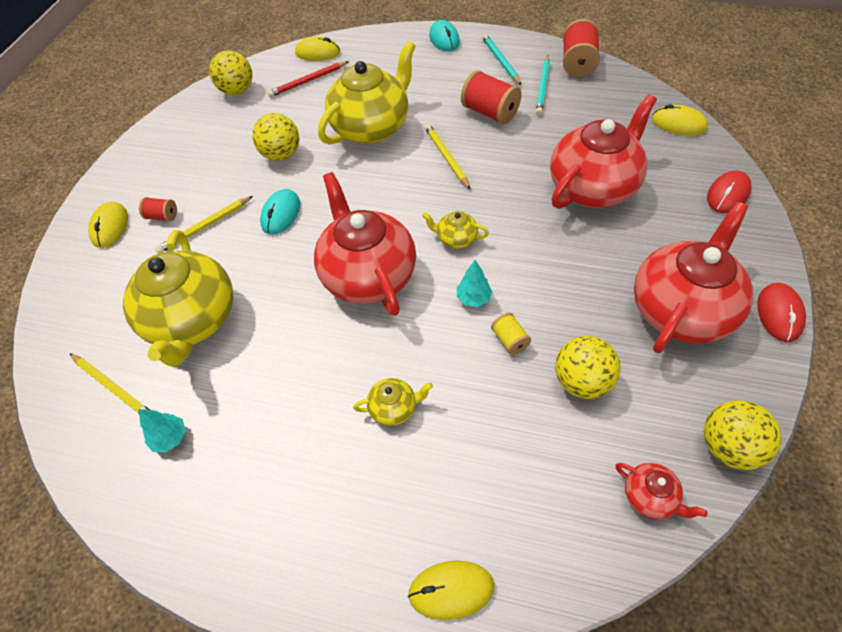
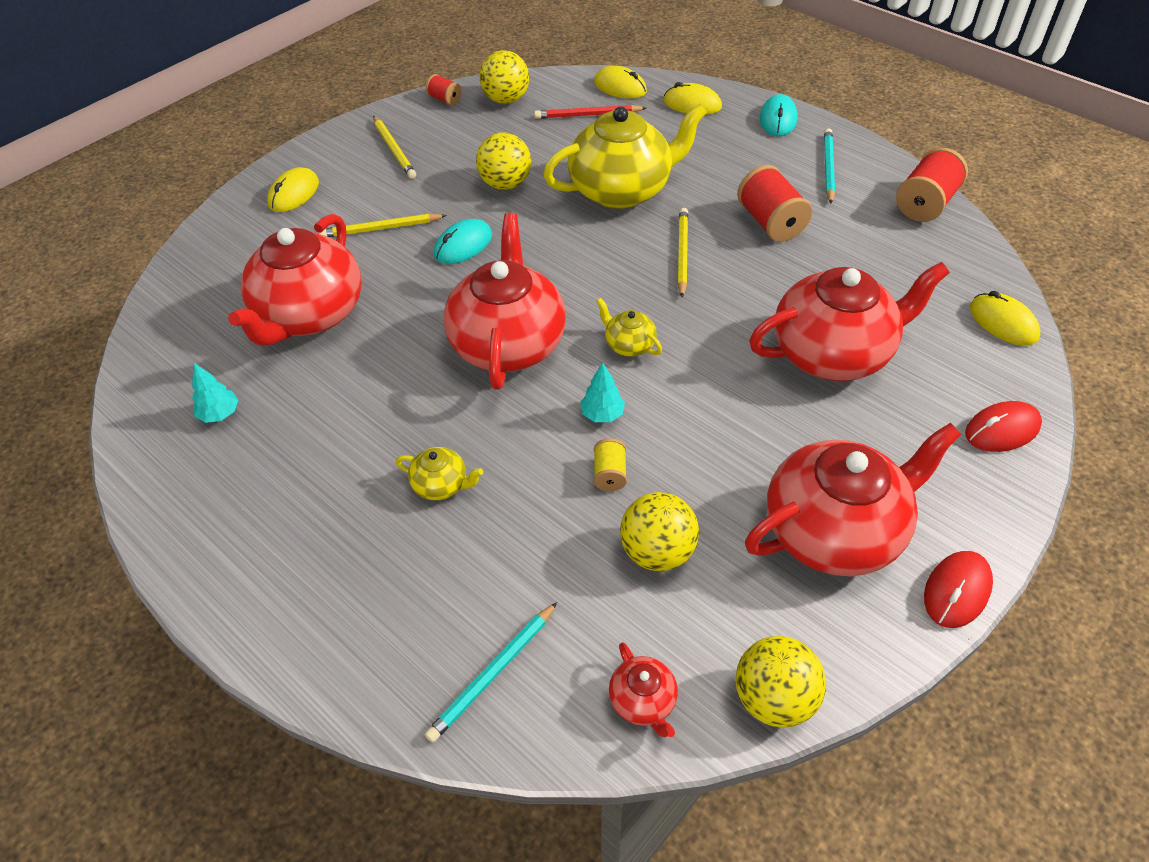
camera: 25 degrees right, 5 degrees down
(113, 388) = (201, 346): yellow pencil -> yellow pencil (394, 149)
(162, 216) = (348, 202): red spool -> red spool (445, 99)
(192, 320) = (310, 315): yellow teapot -> red teapot
(451, 590) = (375, 679): yellow mouse -> yellow mouse (692, 104)
(543, 87) = (858, 216): turquoise pencil -> turquoise pencil (493, 673)

